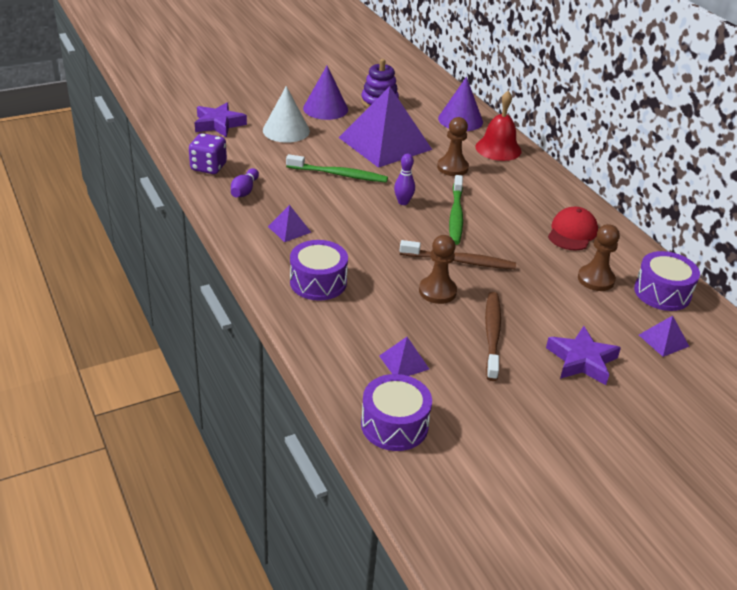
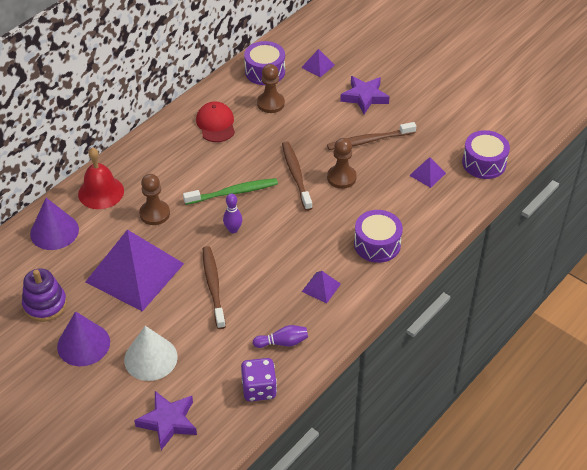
camera: 110 degrees left, 10 degrees up
(338, 174) = (213, 286): green toothbrush -> brown toothbrush
(572, 232) = (216, 124): red cap -> red cap turned 75 degrees clockwise

